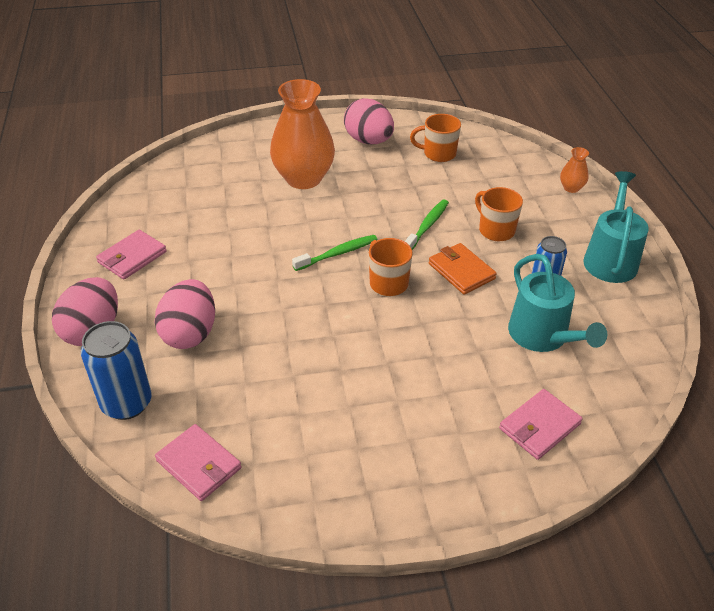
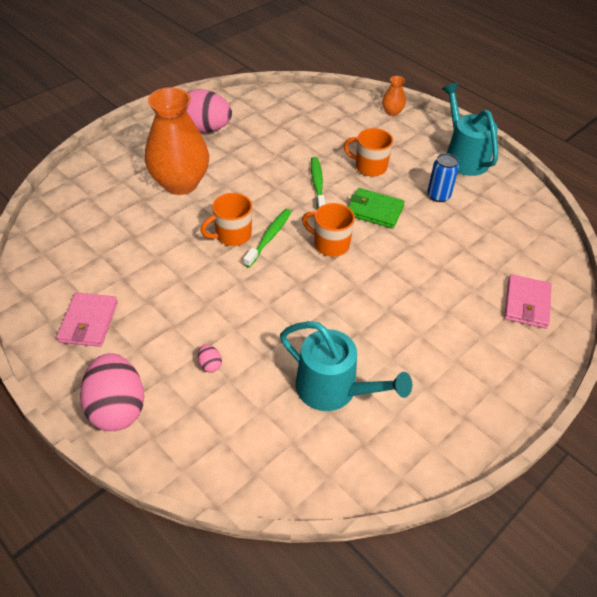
camera: 35 degrees left, 5 degrees up
(127, 403) = (213, 455): blue can -> none
(190, 333) = (210, 365): pink egg -> pink egg, size x0.40
(199, 465) = (323, 471): pink wallet -> none
(438, 154) = (272, 120): orange mug -> orange mug (232, 235)
(461, 271) = (374, 210): orange wallet -> green wallet
(542, 336) = (471, 236): turquoise watering can -> turquoise watering can (333, 389)

